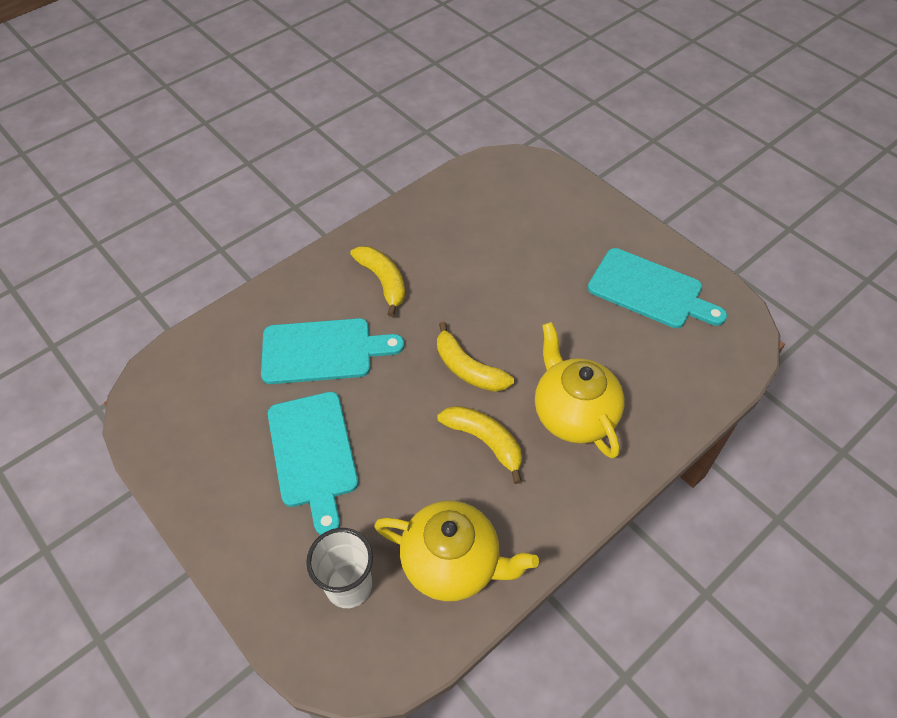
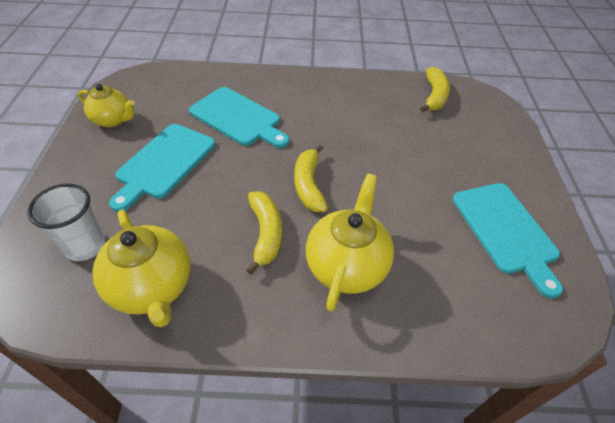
camera: 40 degrees right, 5 degrees down
(194, 453) = (113, 120): none -> yellow teapot
(383, 282) = (316, 107): yellow banana -> yellow banana (434, 96)

